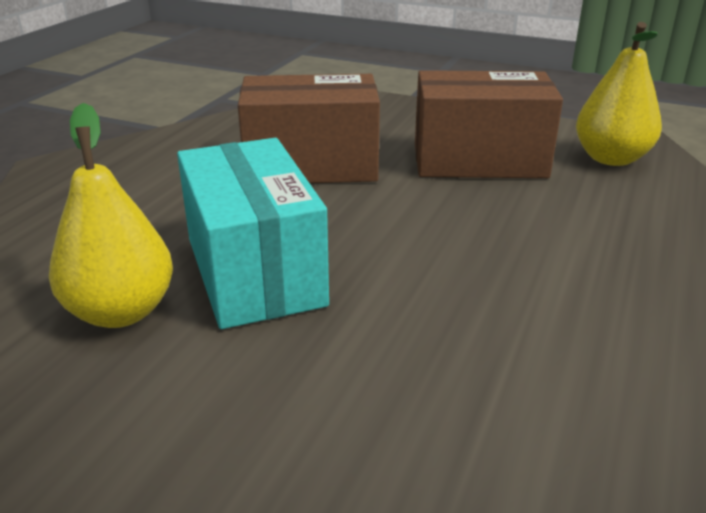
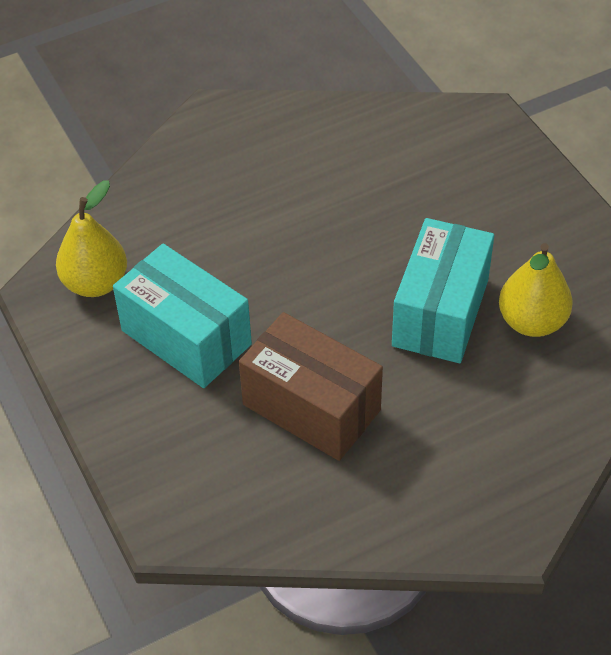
camera: 140 degrees left, 20 degrees up
(479, 161) = (186, 337): brown box -> turquoise box

